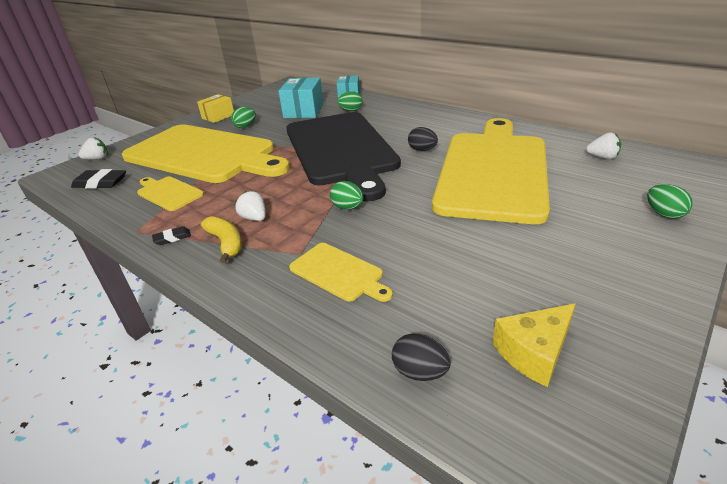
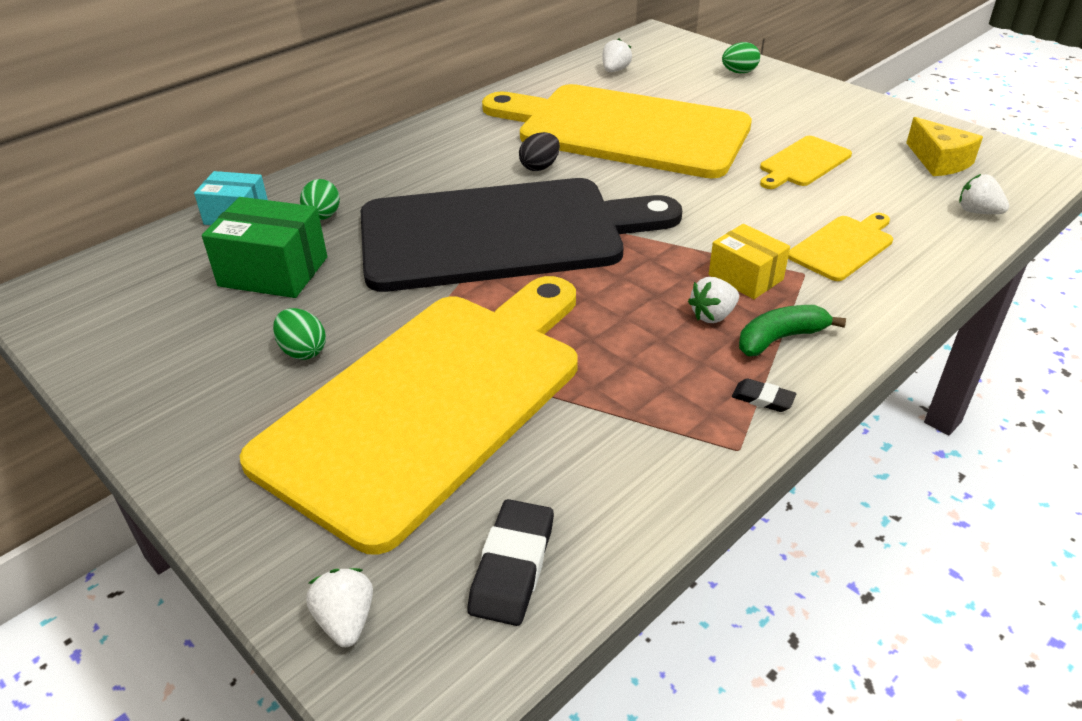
camera: 85 degrees left, 5 degrees up
(168, 193) = (600, 430): yellow cutting board -> yellow cutting board (803, 163)
(172, 238) = (763, 399): black eraser -> black eraser turned 45 degrees counterclockwise
(218, 116) = (194, 404): yellow box -> yellow box (745, 277)
(226, 243) = (780, 338): yellow banana -> green banana
(303, 111) = (273, 271): turquoise box -> green box
(347, 207) = (696, 235): green egg -> none
(420, 372) = (977, 212): black egg -> white strawberry

